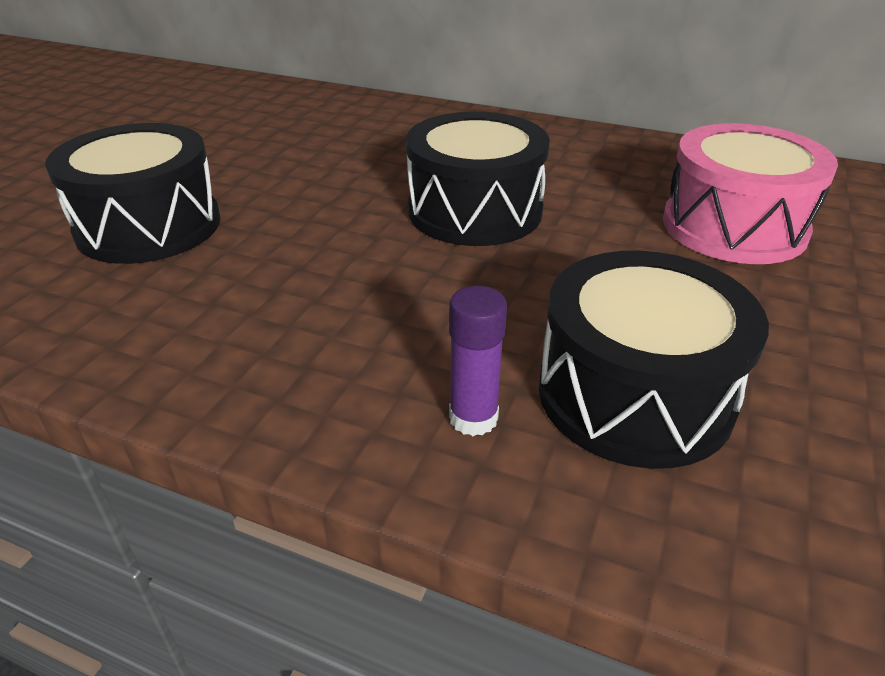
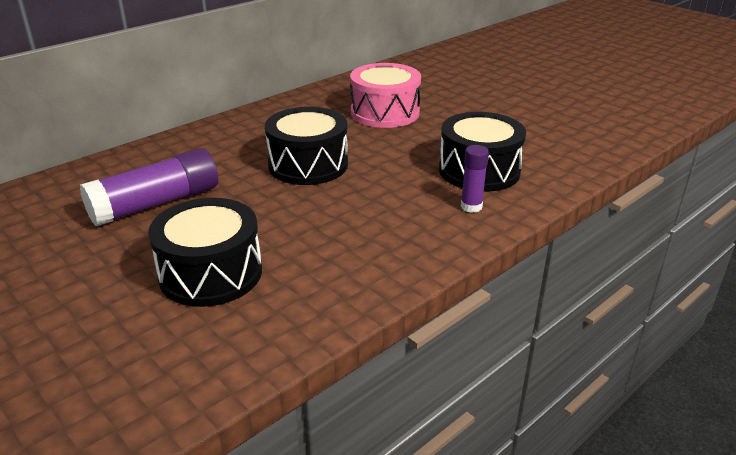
camera: 65 degrees left, 5 degrees down
(293, 149) = (156, 203): none -> purple glue stick

